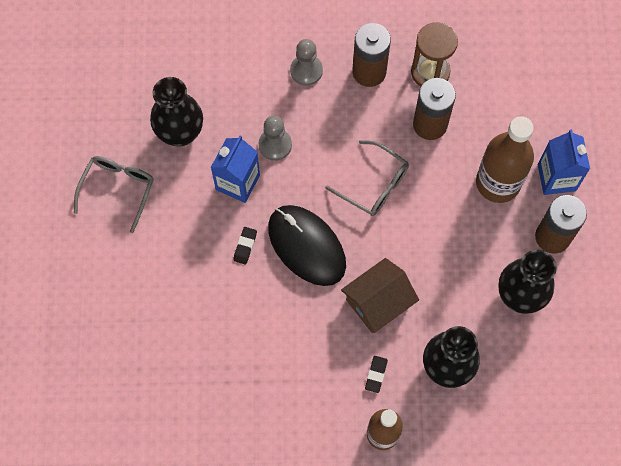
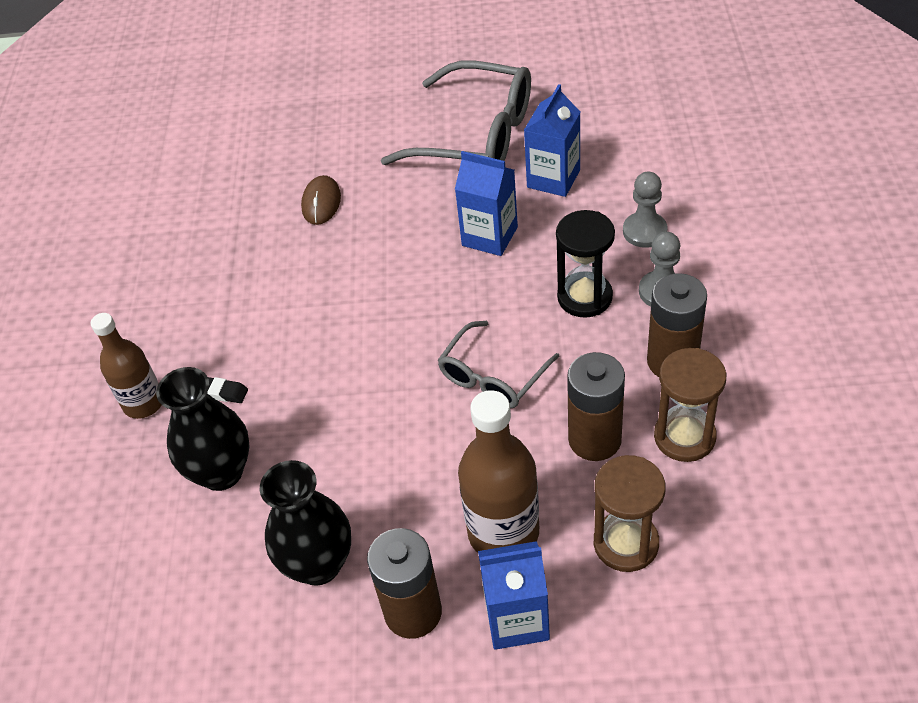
camera: 95 degrees right, 20 degrees down
(117, 190) = (474, 135): grey glasses -> grey glasses, size x1.72
(180, 133) = (553, 179): black vase -> blue carton
(181, 313) = (321, 202): none -> brown mouse
(245, 246) = (403, 250): black eraser -> none
(275, 145) = (545, 268): grey pawn -> grey pawn (644, 231)
(306, 120) = (584, 297): none -> black hourglass
(306, 246) = (402, 310): black mouse -> none
(378, 302) = (321, 390): brown house -> none
(506, 114) = (626, 543): none -> brown hourglass

